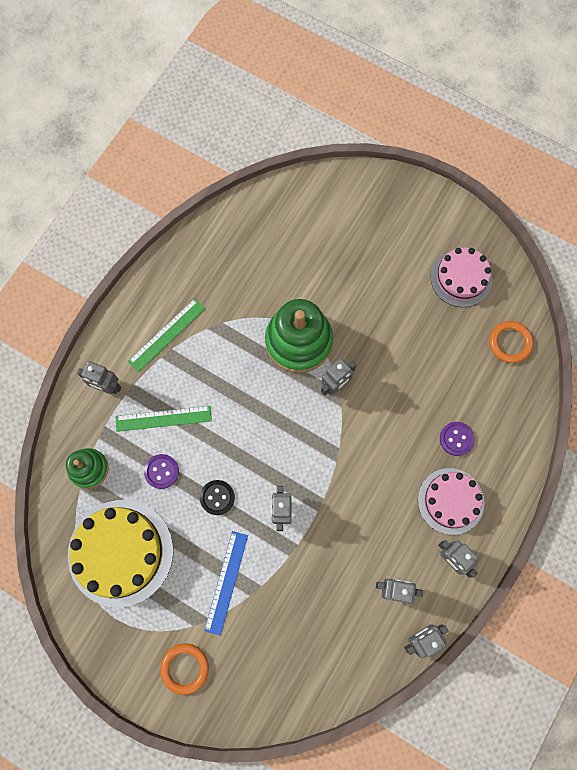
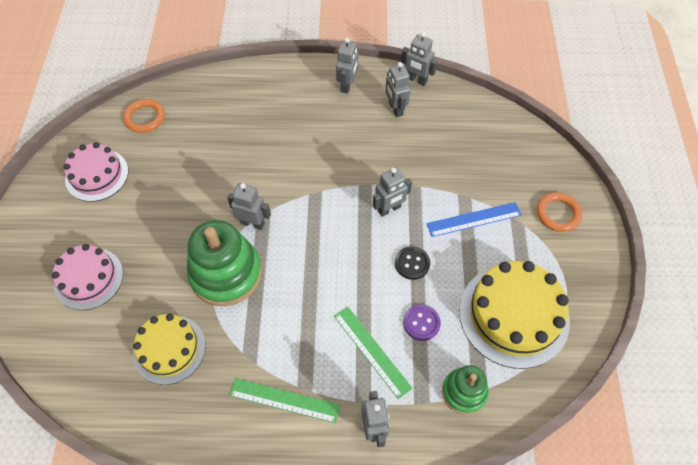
camera: 120 degrees left, 15 degrees down
(257, 272) = (169, 349): none -> yellow cake
(450, 501) = (304, 103): pink cake -> pink cake (88, 278)
(456, 439) = (251, 119): purple button -> none

